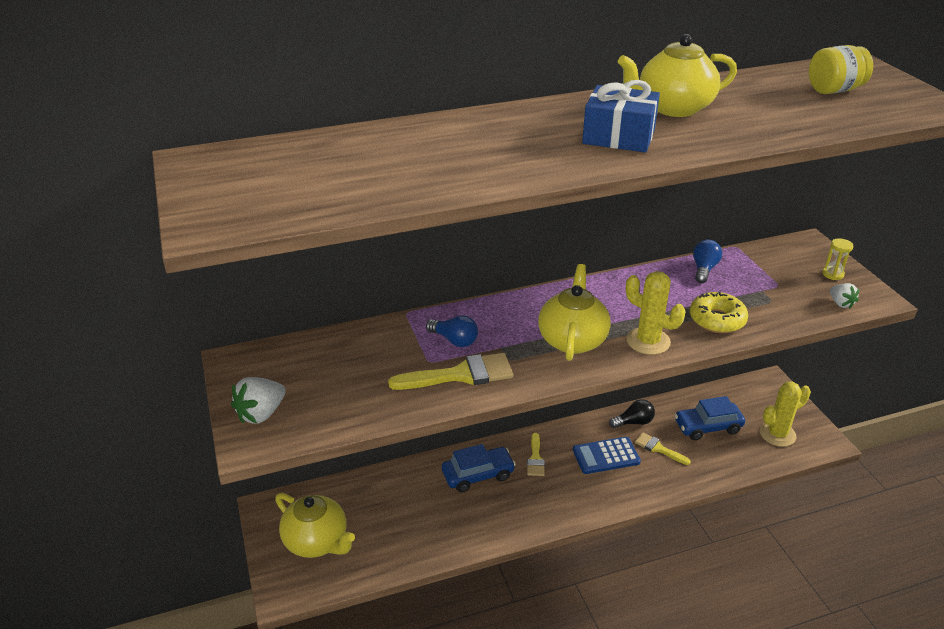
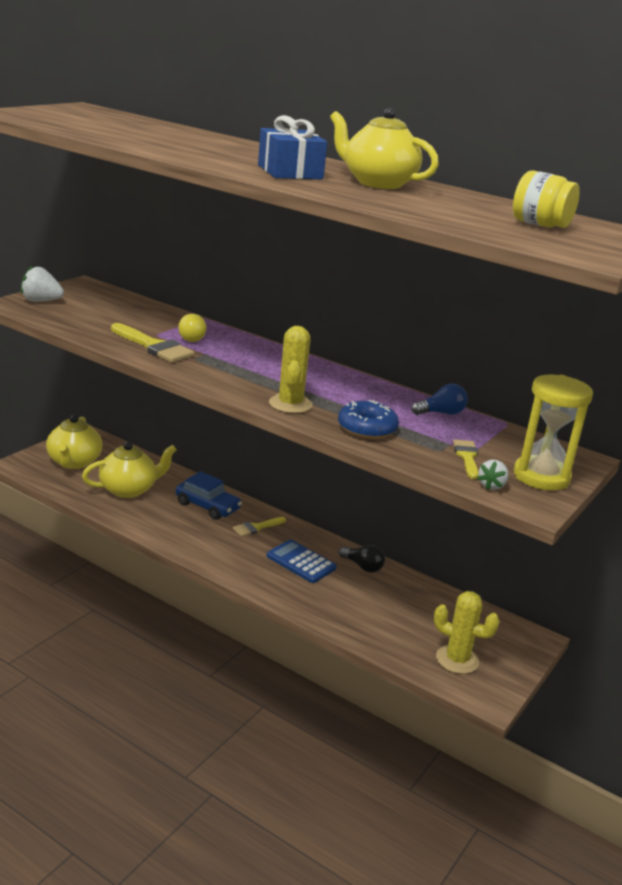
camera: 50 degrees right, 10 degrees down
(454, 340) = (192, 338): blue light bulb -> yellow light bulb
(572, 340) = (250, 376): yellow teapot -> yellow teapot (129, 489)
(658, 448) = (345, 589): yellow brush -> yellow brush (467, 457)
(707, 427) = (411, 611): blue car -> none
(717, 320) = (367, 428): yellow donut -> blue donut
(833, 274) = (541, 477): yellow hourglass -> yellow hourglass, size x2.24

